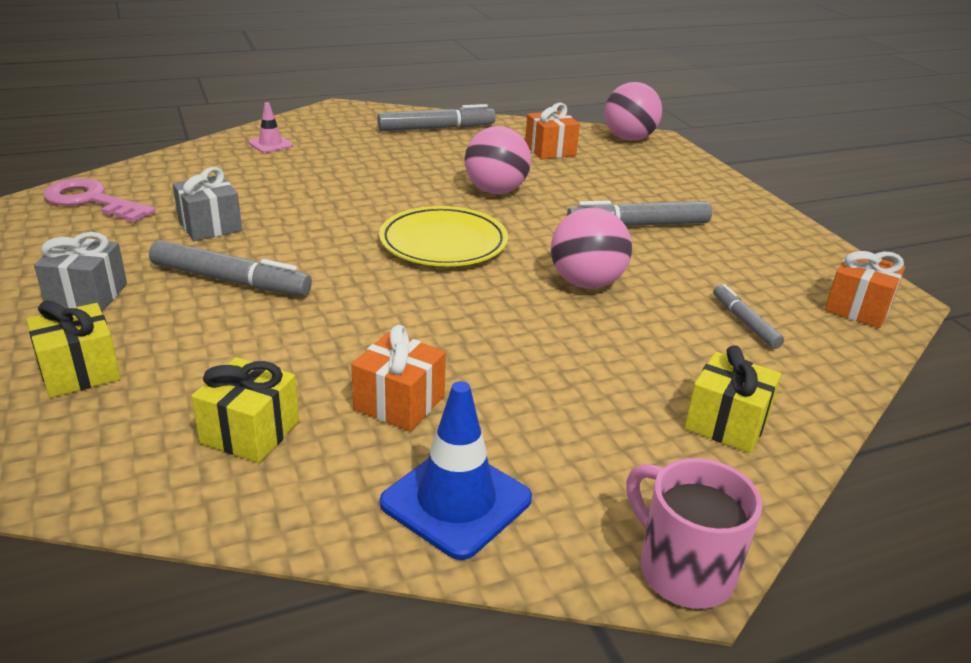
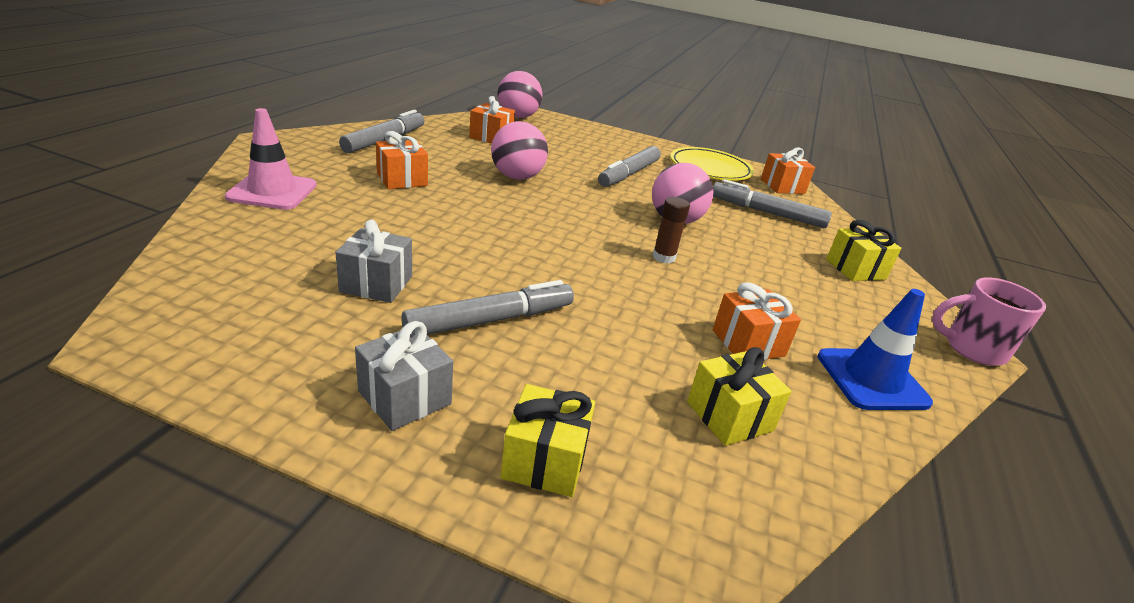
camera: 50 degrees left, 0 degrees up
(92, 201) = (200, 310): pink key -> none
(270, 144) = (272, 191): pink traffic cone -> pink traffic cone, size x1.79
(383, 163) = (402, 179): none -> orange gift
(443, 243) = (561, 226): yellow plate -> yellow plate (710, 169)
(488, 305) = (664, 257): none -> brown glue stick
(744, 322) = (767, 213): grey marker -> grey marker, size x1.71

